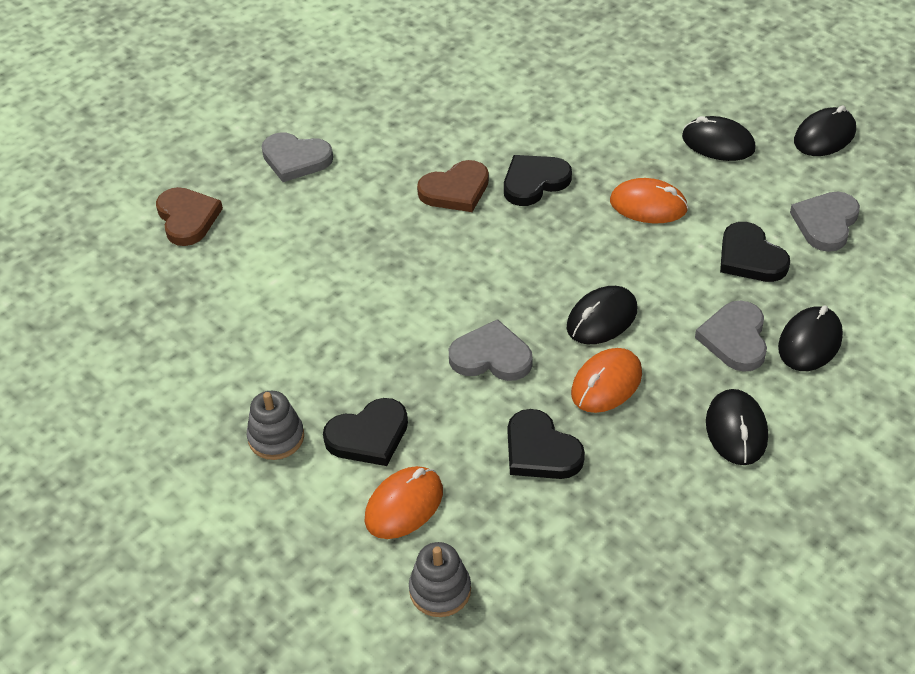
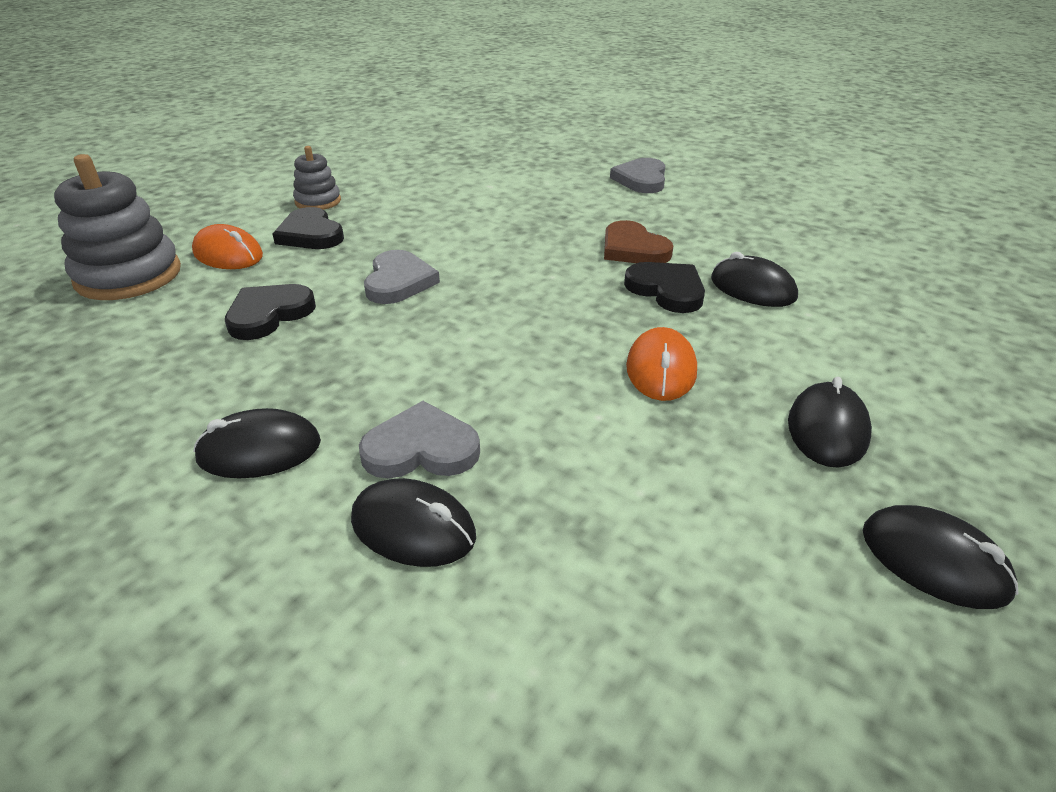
camera: 80 degrees right, 10 degrees down
(187, 218) = (553, 152): brown heart -> none
(440, 590) = (128, 276): grey stacking toy -> grey stacking toy, size x1.82
(601, 319) = (454, 342): black mouse -> black mouse (752, 288)
(606, 384) = (353, 349): orange mouse -> none
(750, 257) = (586, 463): black heart -> none
(825, 223) = (694, 556): grey heart -> none

